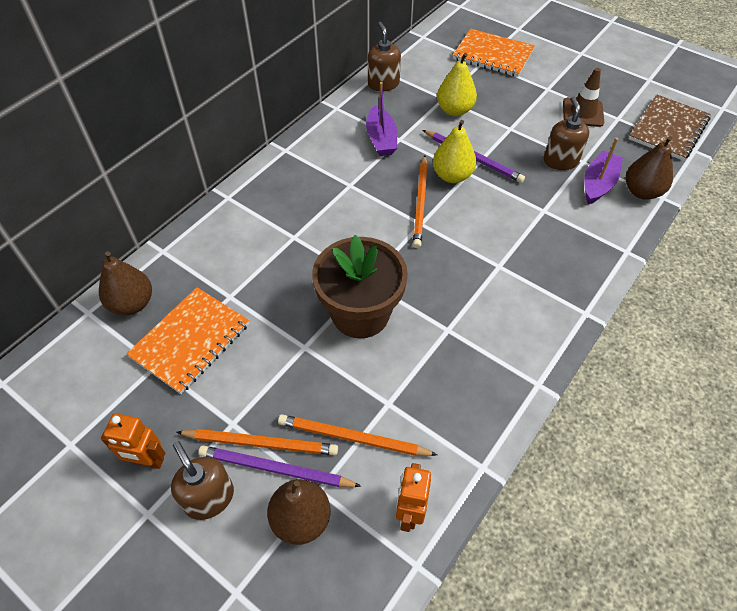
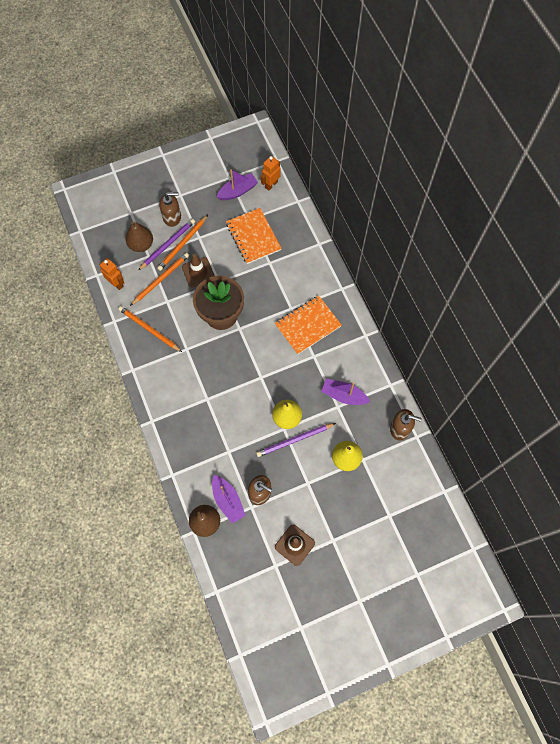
camera: 120 degrees right, 15 degrees up
(99, 413) = (238, 191): none -> purple boat
(132, 304) = (291, 220): brown pear -> none
(147, 461) = (203, 202): orange robot -> orange robot (271, 185)
(304, 386) = (198, 272): none -> brown traffic cone
(420, 203) = (276, 386): orange pencil -> orange pencil (149, 329)
(493, 55) = (393, 528): orange notebook -> orange notebook (308, 325)
(668, 129) = (244, 592): brown notebook -> none

